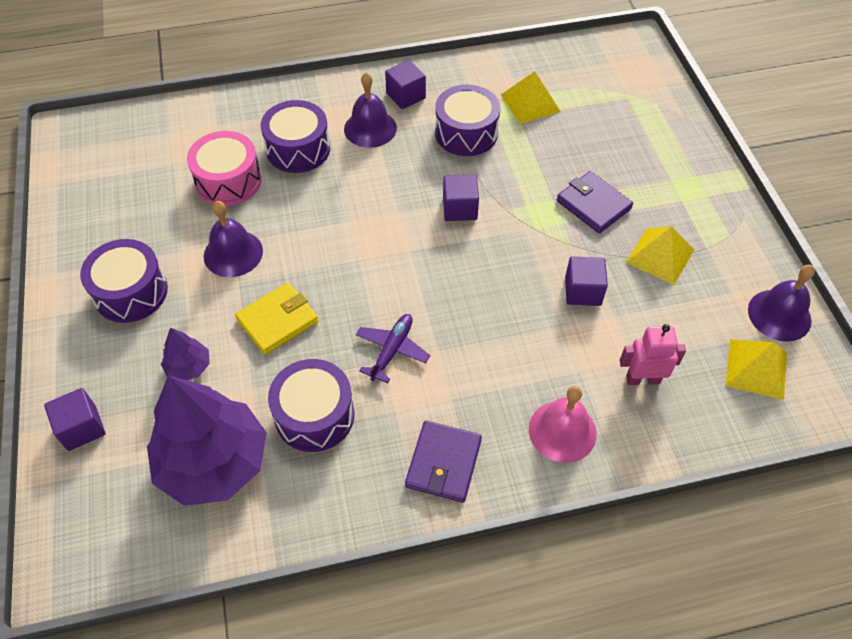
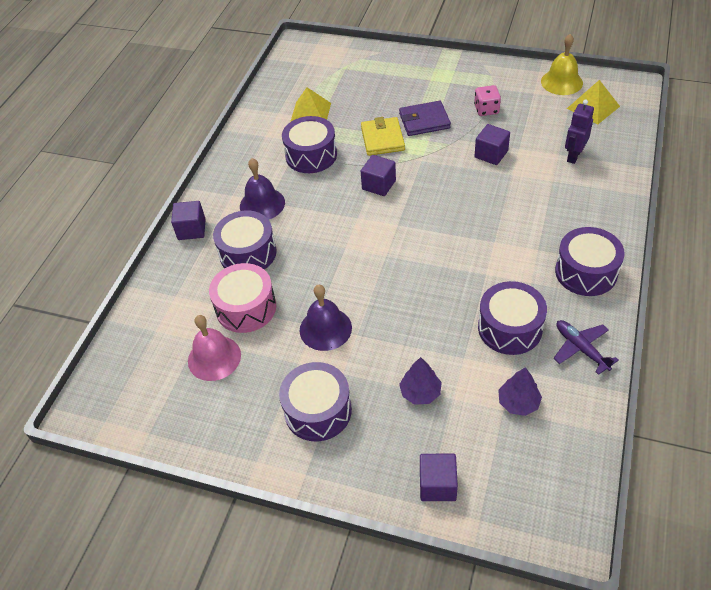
camera: 55 degrees left, 5 degrees down
(214, 462) = (518, 402): purple tree -> purple tree, size x0.44
(277, 320) = (411, 322): yellow wallet -> yellow wallet (382, 139)
(392, 350) = (479, 265): purple plane -> purple plane (581, 348)
(406, 96) = (246, 173): purple cube -> purple cube (191, 229)
(443, 463) = (586, 272): purple wallet -> purple drum
(562, 431) = (591, 206): pink bell -> pink bell (214, 358)
(642, 379) = (573, 156): pink robot -> purple robot
(660, 256) = (486, 110): yellow pyramid -> pink dice
(779, 315) = (561, 82): purple bell -> yellow bell

